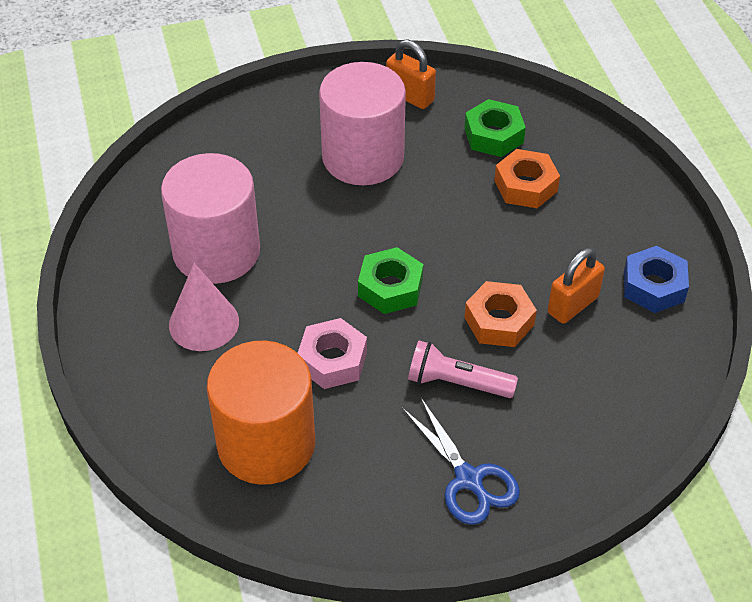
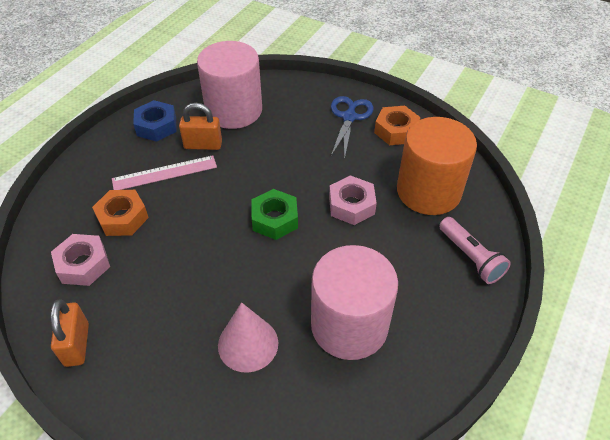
camera: 135 degrees left, 0 degrees up
(204, 323) = (403, 280): pink cone -> pink cone (248, 344)
(363, 157) = (175, 319): pink cylinder -> pink cylinder (234, 110)
(457, 383) = (304, 153): pink flashlight -> pink flashlight (470, 257)
(493, 135) = (83, 264): green nut -> pink nut
(499, 321) = (246, 163): orange nut -> orange nut (396, 131)
(559, 248) = (165, 173): none -> pink ruler

